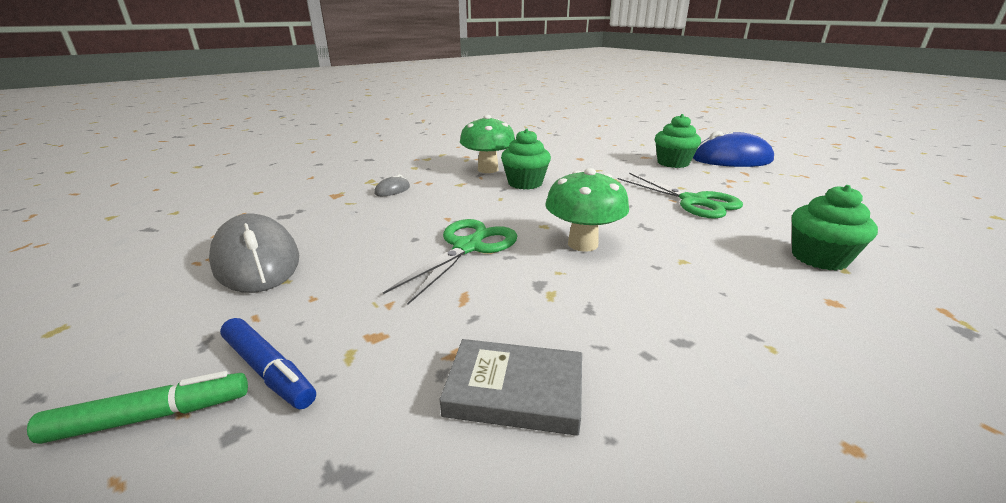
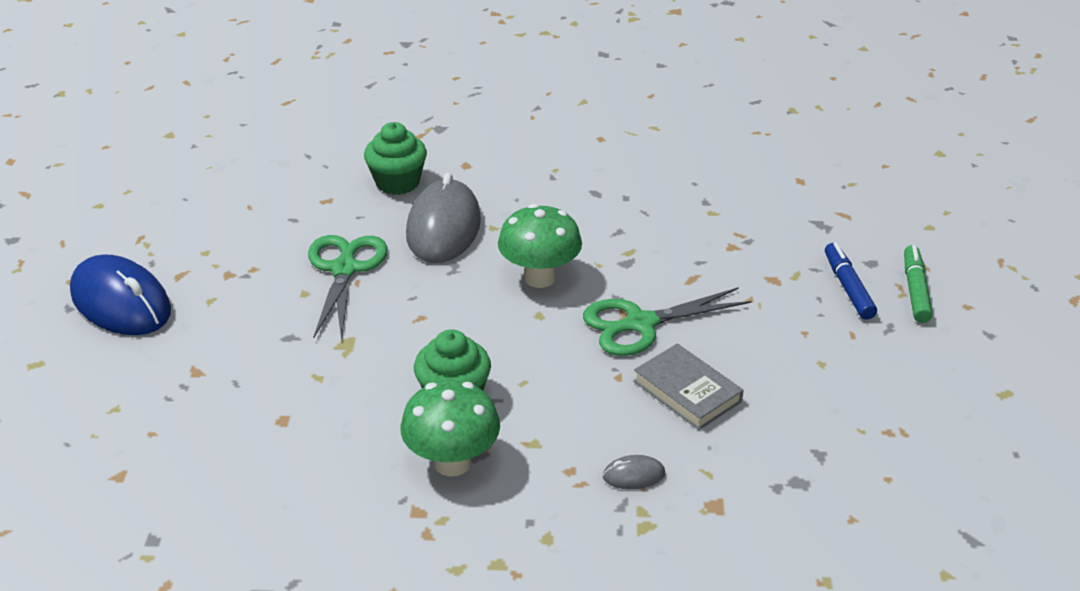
camera: 140 degrees left, 10 degrees up
(152, 416) = (915, 290): green marker -> green marker turned 75 degrees clockwise
(257, 261) = (843, 403): grey mouse -> grey mouse (443, 228)
(514, 391) = (717, 216): grey book -> grey book (687, 391)
(673, 163) = (202, 337): green cupcake -> none

